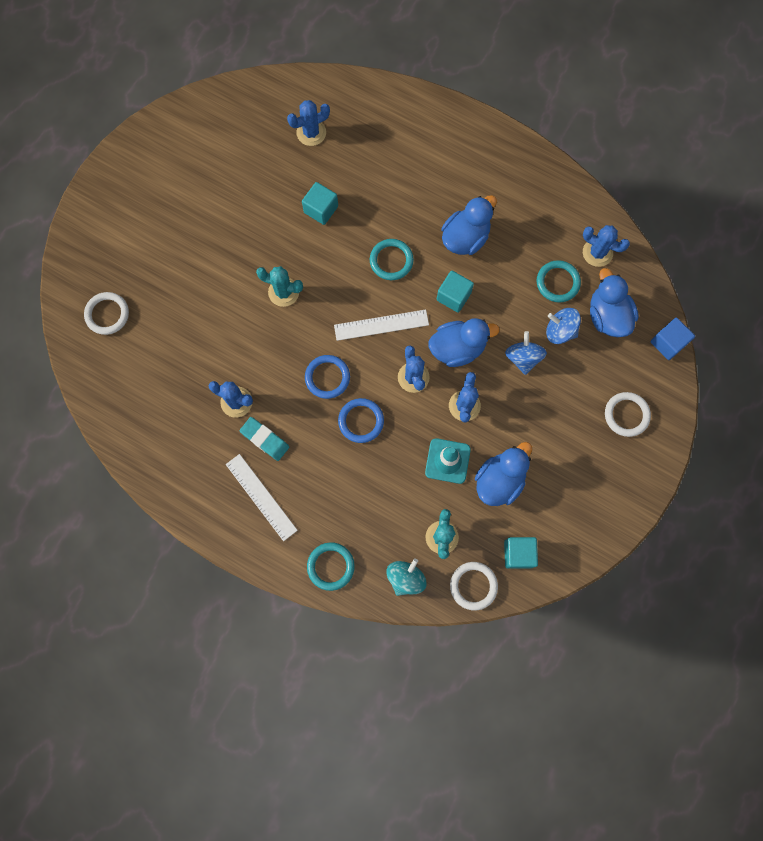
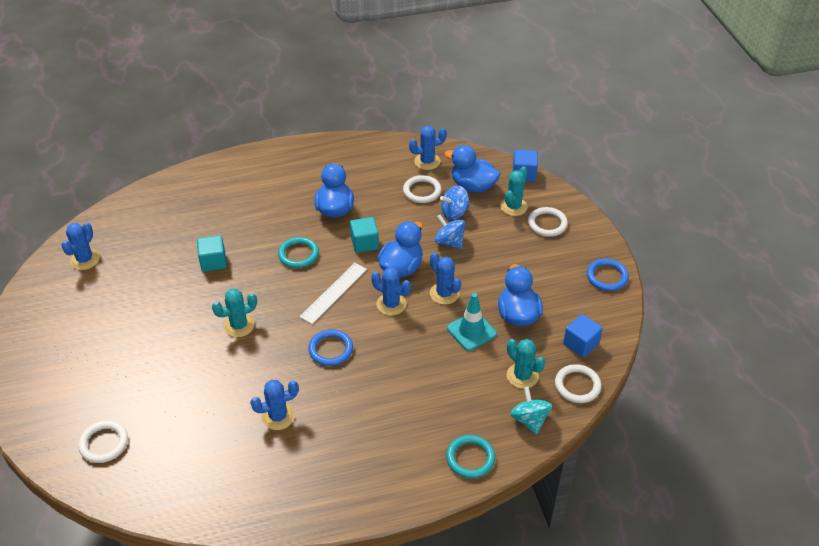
camera: 45 degrees left, 30 degrees down
(261, 497) = (367, 459): white ruler -> none
(265, 439) = (327, 422): turquoise eraser -> none
(311, 133) = (157, 227): blue cactus -> blue cactus (85, 260)
(361, 421) = (385, 355): blue ring -> blue ring (607, 276)
(518, 554) = (581, 344): turquoise cube -> blue cube
(557, 282) = (422, 191): turquoise ring -> white ring
(618, 370) = (513, 207): none -> turquoise cactus

